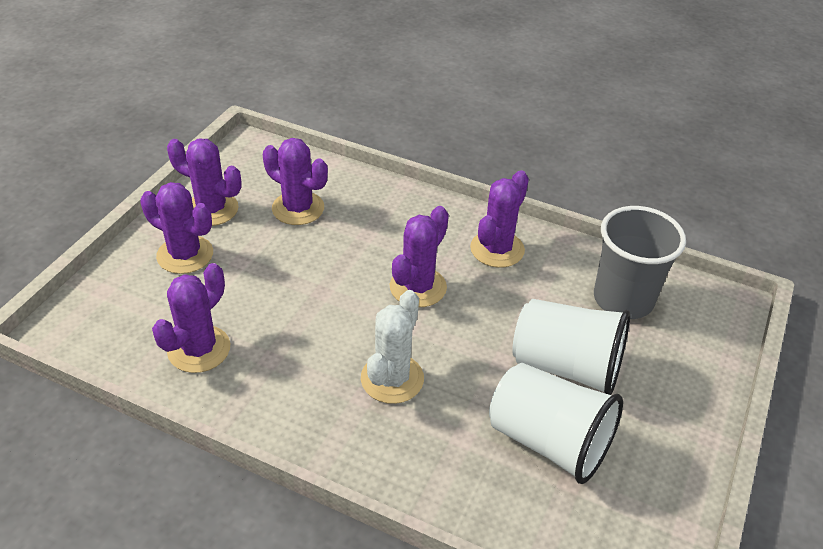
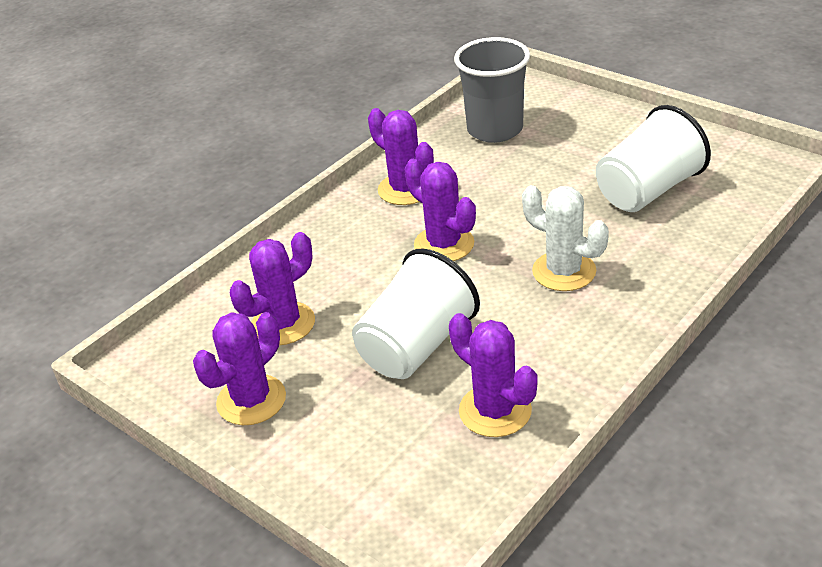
camera: 70 degrees left, 5 degrees down
(185, 255) = (330, 425): purple cactus -> none
(566, 366) = (567, 170): white cup -> white cup (416, 346)

